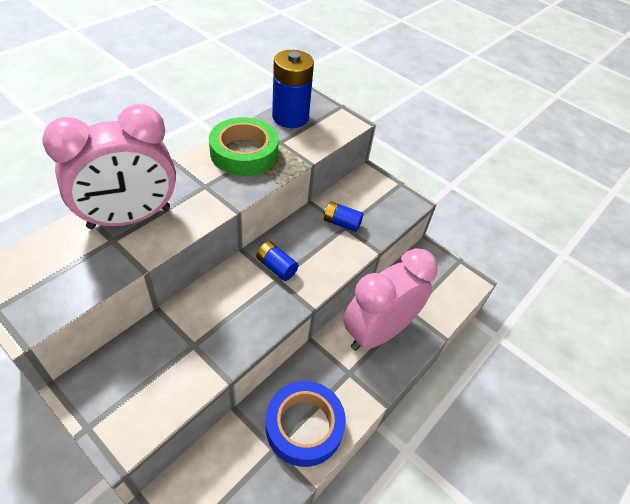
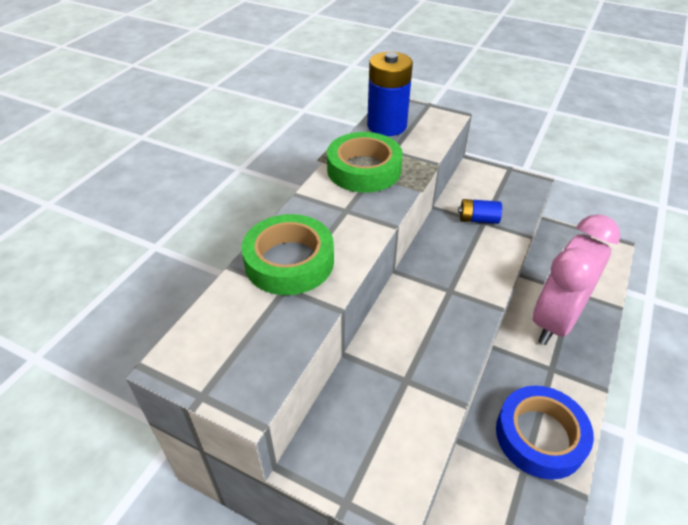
camera: 10 degrees left, 5 degrees down
(130, 218) = (289, 261): pink clock -> green tape
(276, 267) = (441, 278): blue battery -> none

